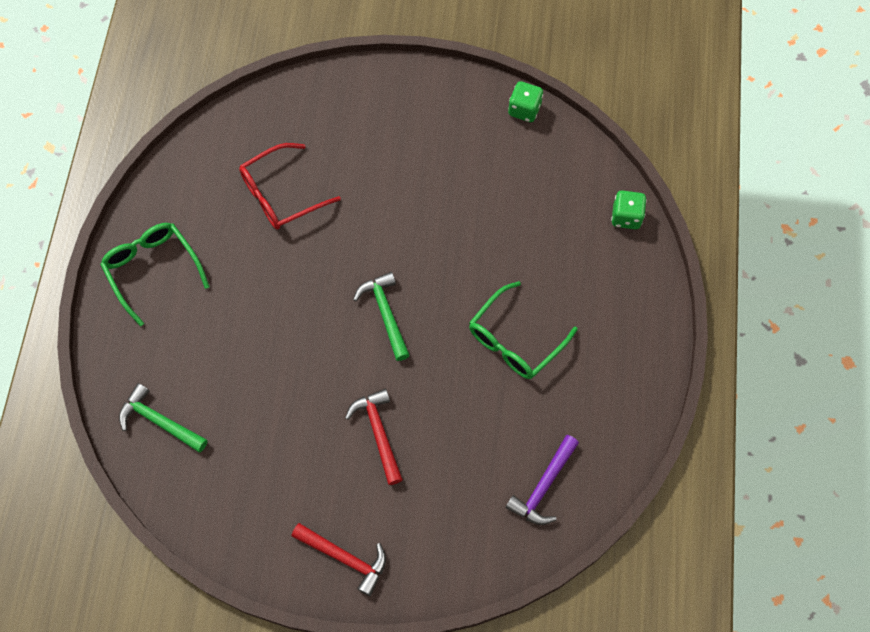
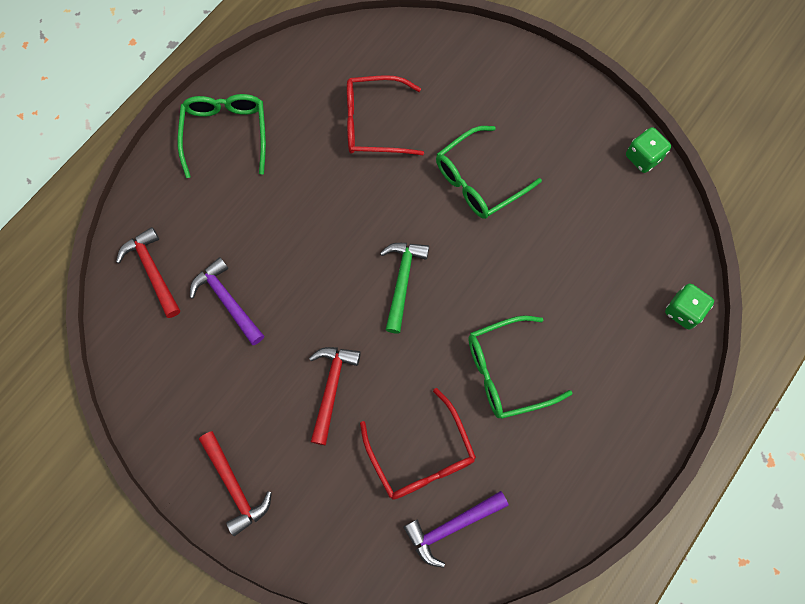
camera: 30 degrees right, 5 degrees up
(159, 421) = (152, 271): green hammer -> red hammer
(243, 410) = (227, 301): none -> purple hammer
(400, 197) = (479, 180): none -> green glasses
(485, 444) = (421, 454): none -> red glasses

